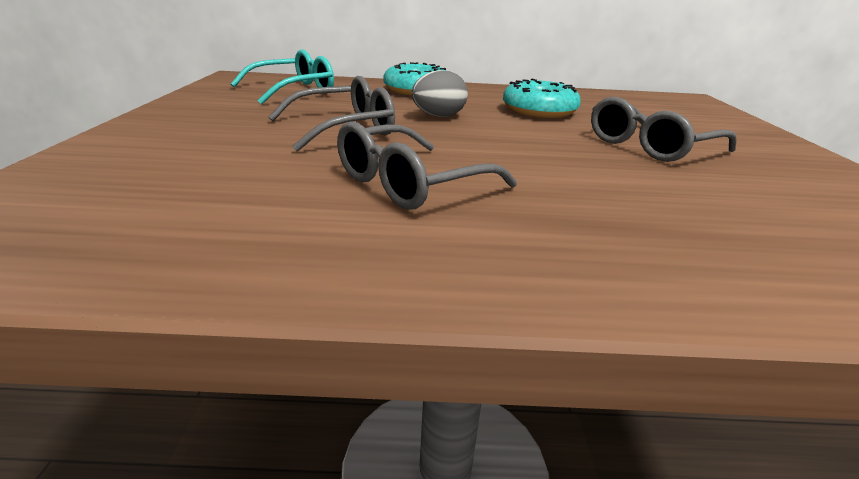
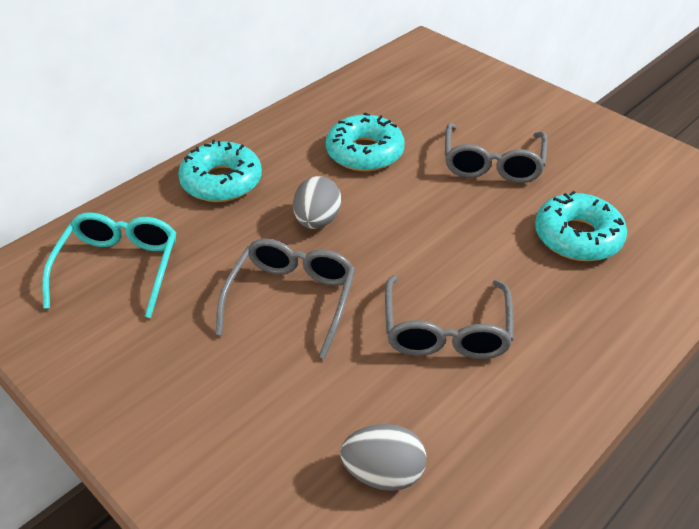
camera: 45 degrees left, 15 degrees up
(180, 208) = (383, 473): none -> grey egg
(672, 205) = (577, 237): none -> turquoise donut

